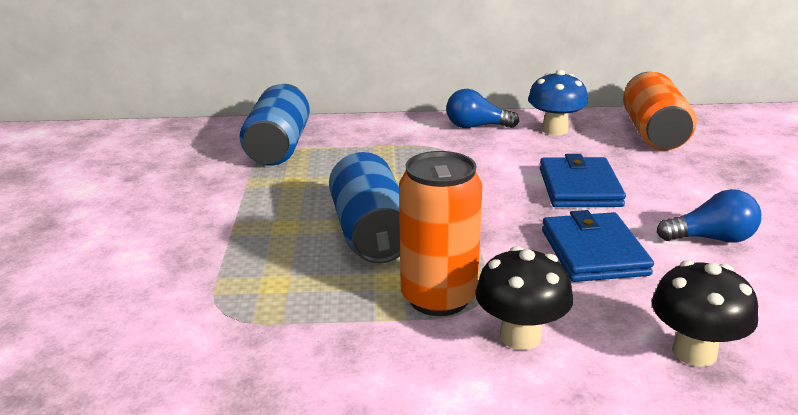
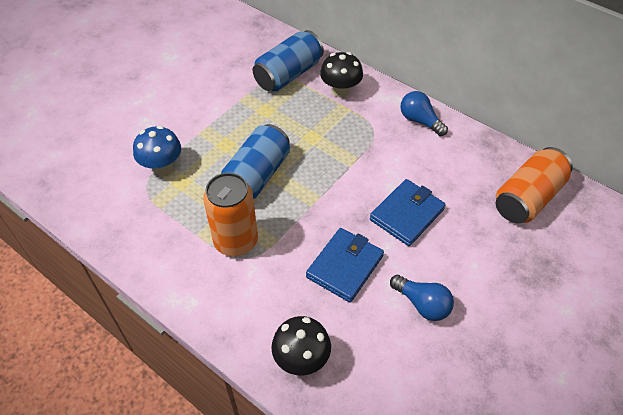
camera: 40 degrees right, 25 degrees up
(520, 336) = (241, 290): black mushroom -> black mushroom (340, 91)
(555, 130) = (465, 154): blue mushroom -> blue mushroom (162, 166)

